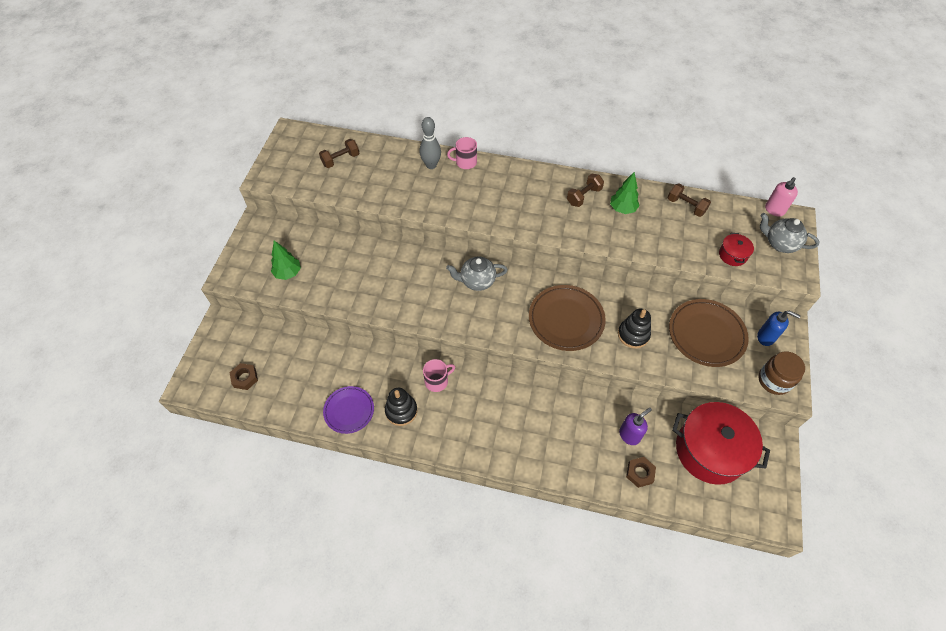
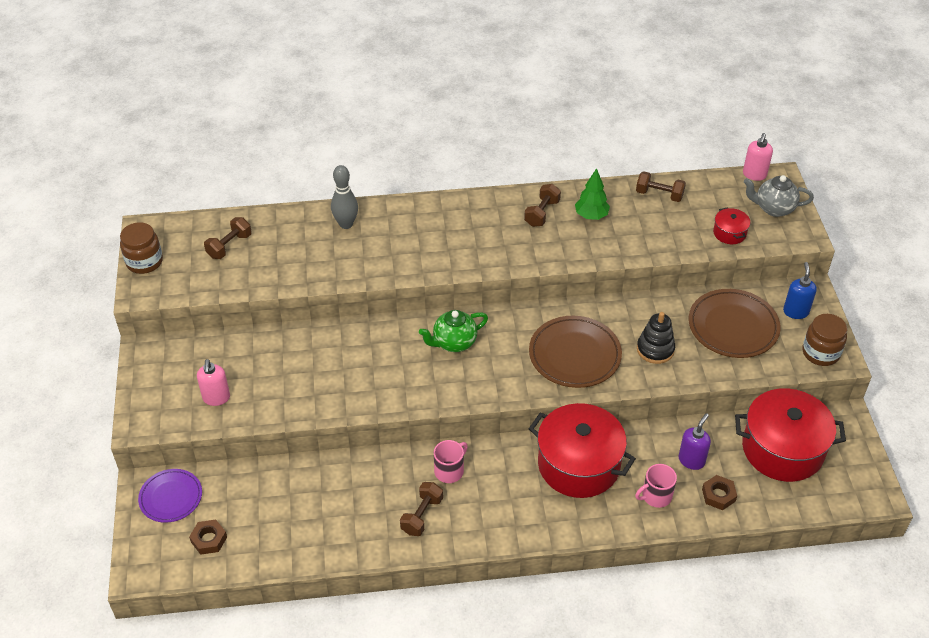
camera: 20 degrees left, 10 degrees down
(277, 156) = (144, 262): none -> brown jar
(288, 273) = (216, 398): green tree -> pink soap dispenser
(349, 411) = (358, 535): purple plate -> purple plate (171, 497)
(401, 411) = (422, 515): black stacking toy -> brown dumbbell
(465, 162) = (386, 210): pink mug -> pink mug (656, 496)
(477, 281) = (454, 343): grey teapot -> green teapot
(537, 409) = (578, 464): none -> red pot
(766, 337) = (795, 311): blue soap dispenser -> blue soap dispenser turned 90 degrees counterclockwise

